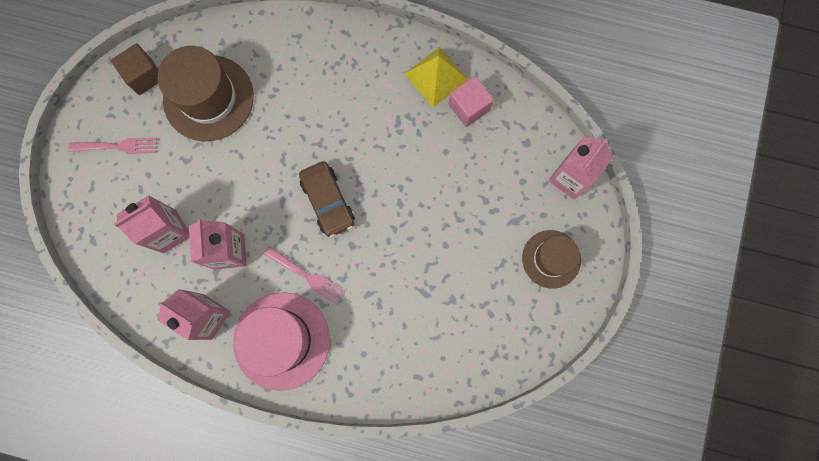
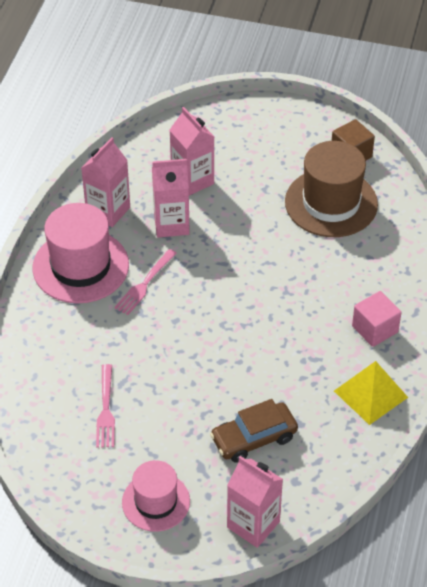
camera: 90 degrees right, 30 degrees down
(116, 146) = (277, 139): pink fork -> pink fork (105, 409)
(328, 201) = (223, 300): brown car -> brown car (254, 438)
(469, 107) = (335, 425): pink cube -> pink cube (375, 329)
(551, 259) = (156, 502): brown hat -> pink hat

